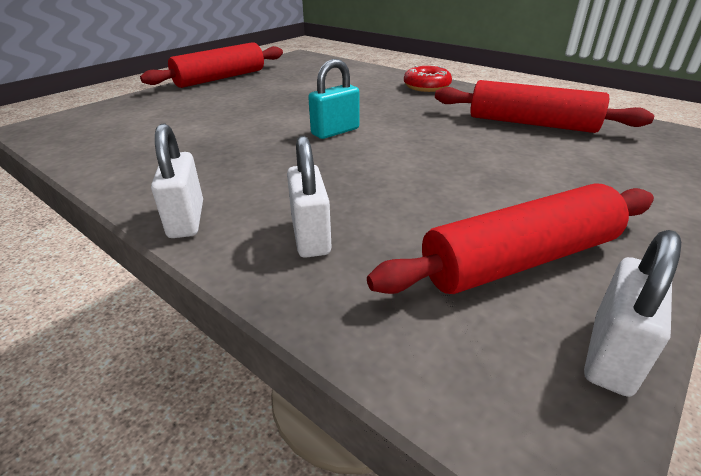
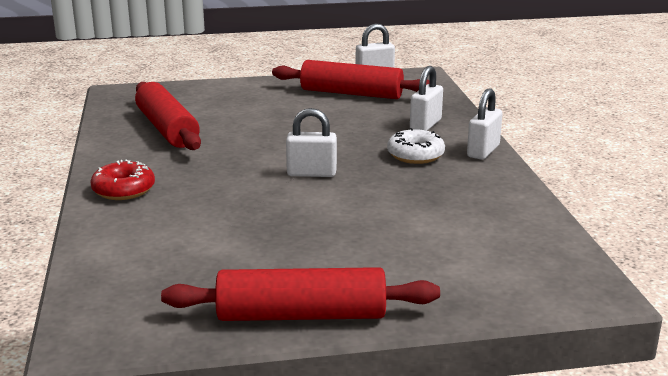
camera: 140 degrees left, 10 degrees down
(267, 182) = (415, 155): none -> white donut
(335, 131) = (311, 173): turquoise padlock -> white padlock

